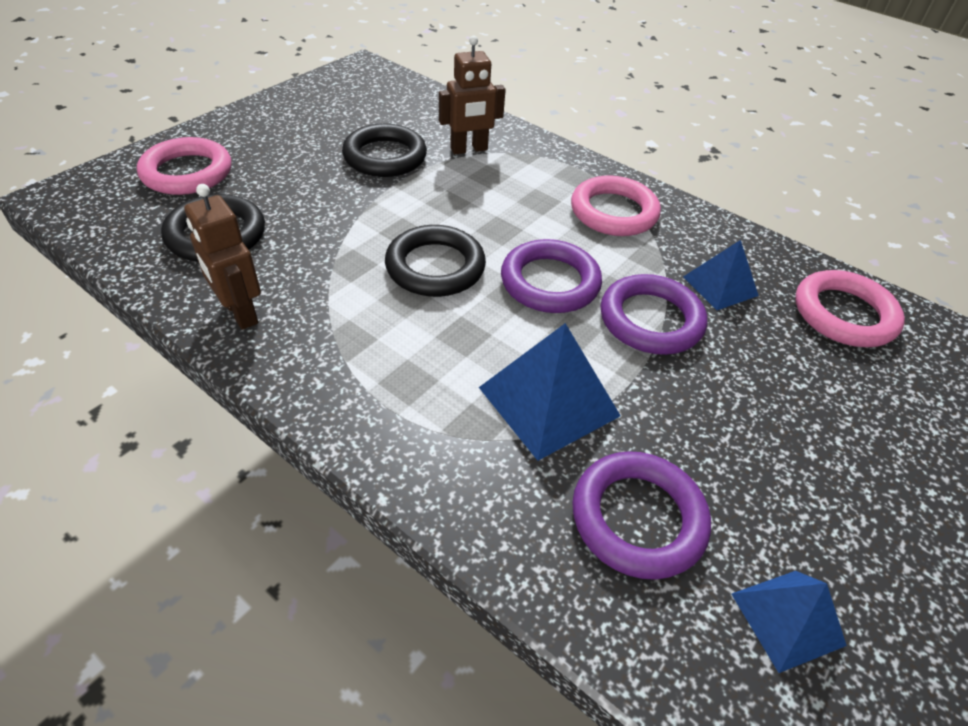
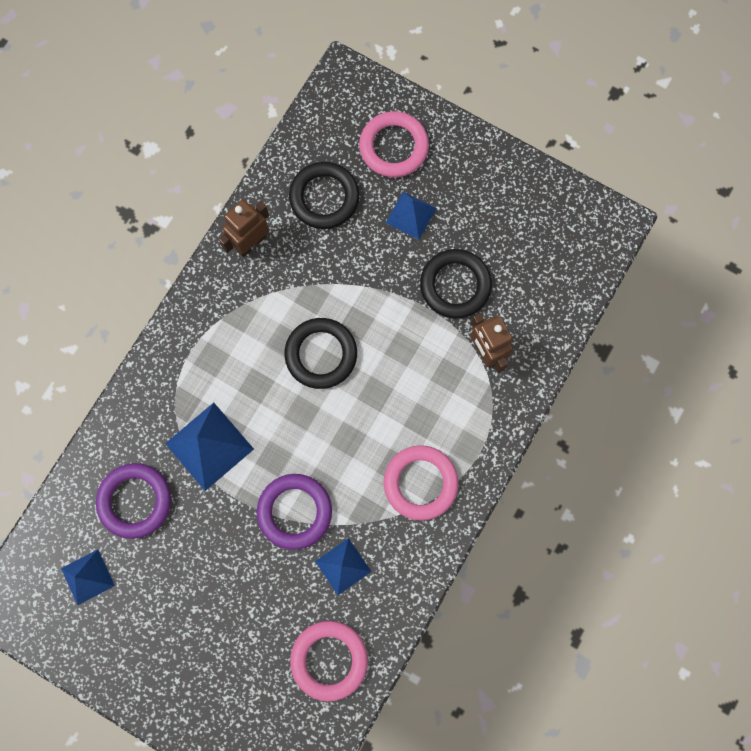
camera: 85 degrees right, 30 degrees up
(283, 173) = (411, 215): none -> blue pyramid
(550, 282) = (321, 438): purple ring -> none

